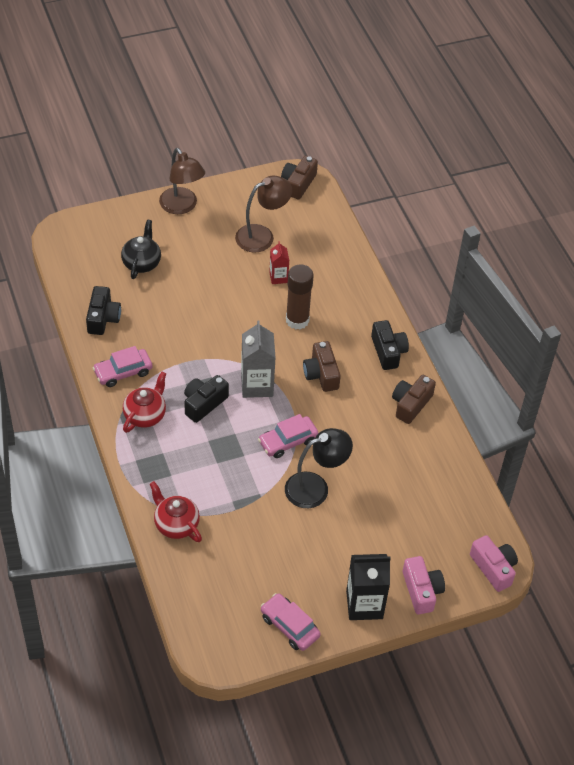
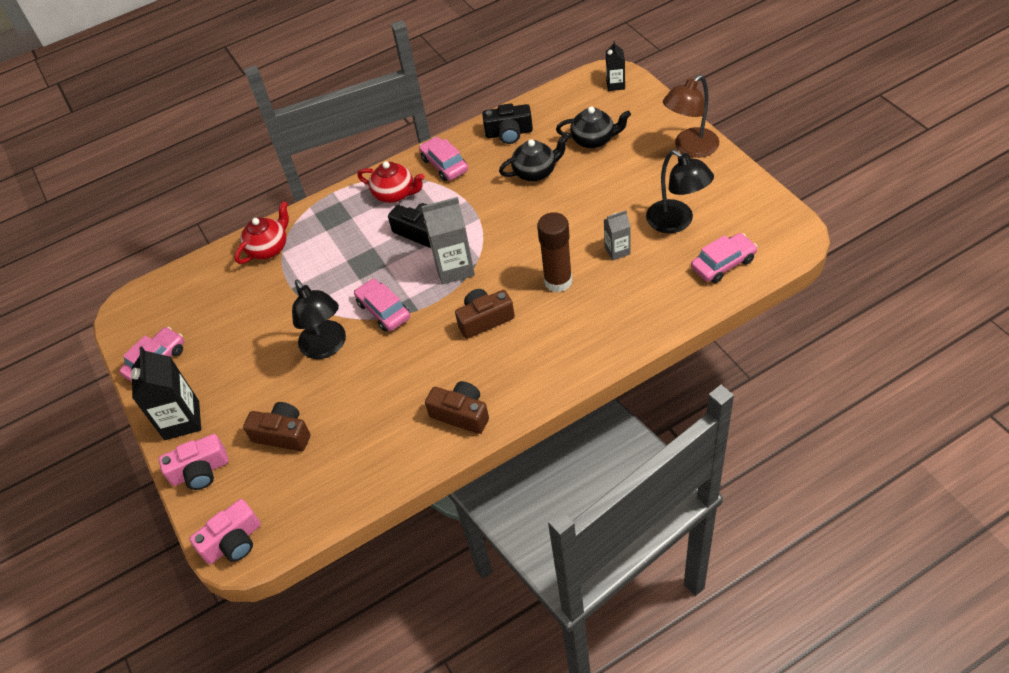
camera: 90 degrees right, 0 degrees up
(76, 232) = (615, 85): none -> black carton
(164, 309) = (535, 172): none -> black teapot
(262, 235) = (677, 222): brown lamp -> black lamp
(278, 277) = (617, 251): red carton -> grey carton
(298, 184) = (779, 234): brown camera -> brown camera (283, 434)
(315, 221) = (723, 264): none -> pink car
(388, 351) = (537, 376): black camera -> none

